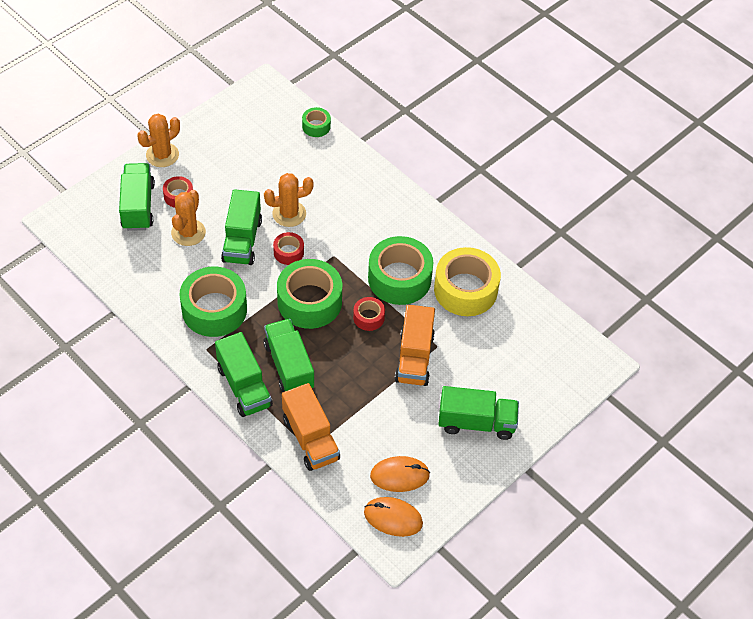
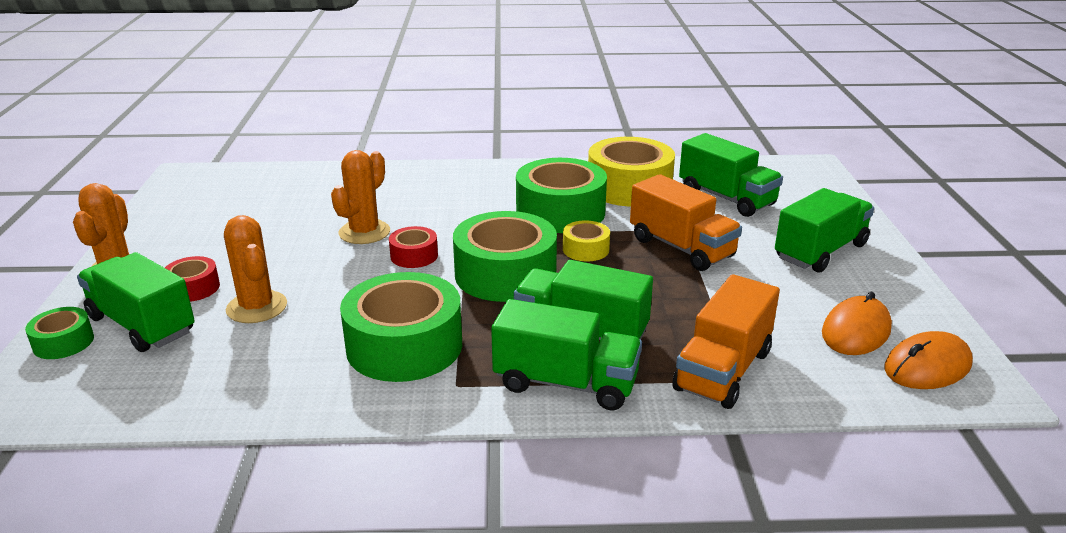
camera: 45 degrees left, 25 degrees down
(242, 240) = (341, 276): green truck -> green truck (726, 198)
(310, 438) = (723, 370): orange truck -> orange truck turned 105 degrees clockwise
(316, 126) = (291, 172): green tape -> green tape (63, 342)
(368, 317) = (585, 249): red tape -> yellow tape

